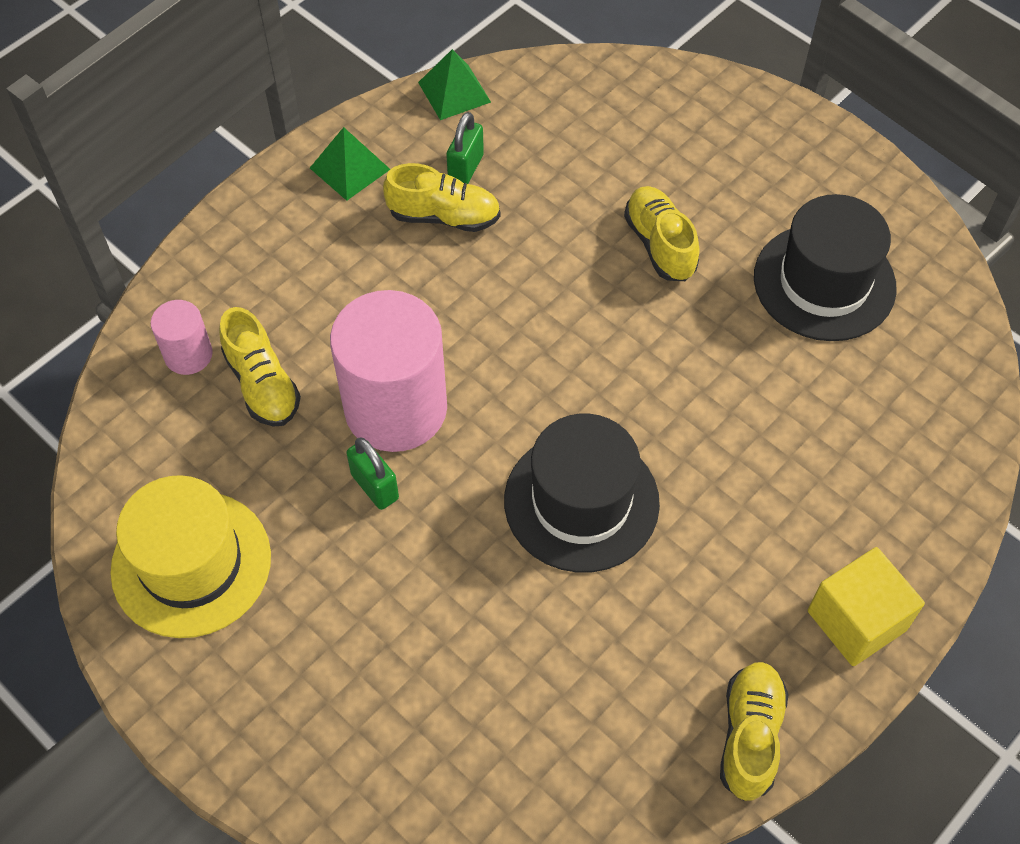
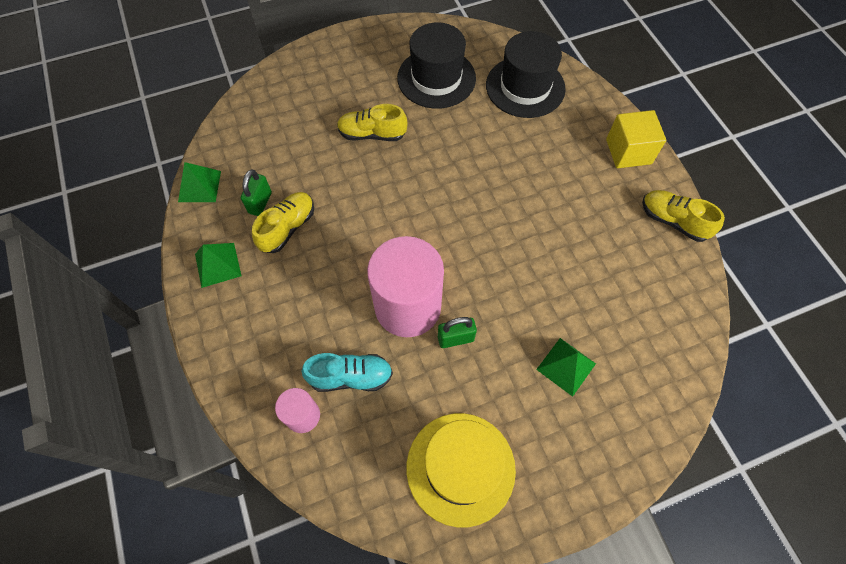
camera: 65 degrees left, 5 degrees up
(262, 384) = (350, 377): yellow shoe -> turquoise shoe
(398, 648) = (566, 366): none -> green pyramid
(465, 168) = (260, 203): green padlock -> green padlock turned 60 degrees clockwise
(581, 501) = (513, 238): black hat -> black hat (525, 87)

